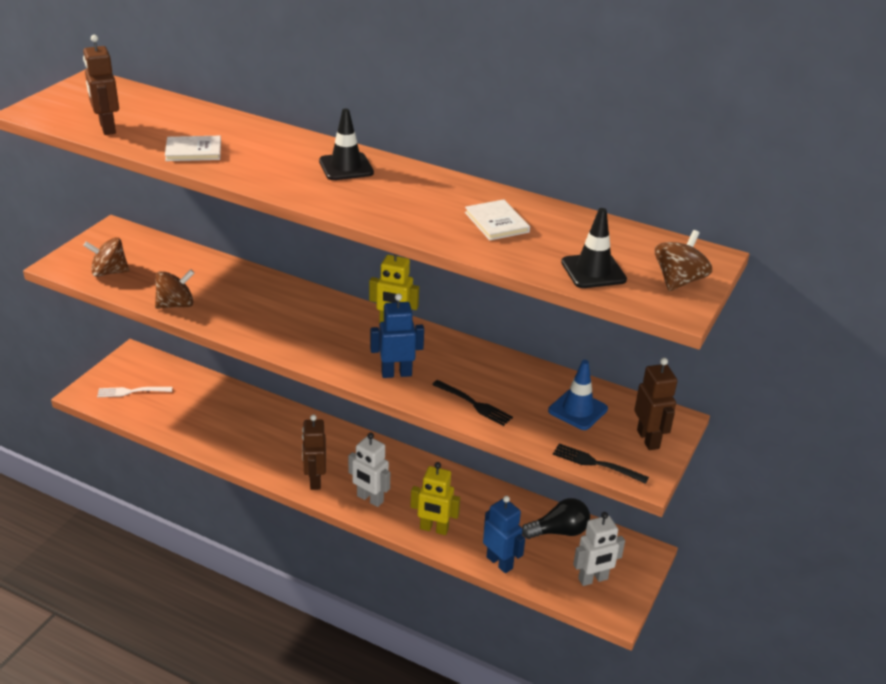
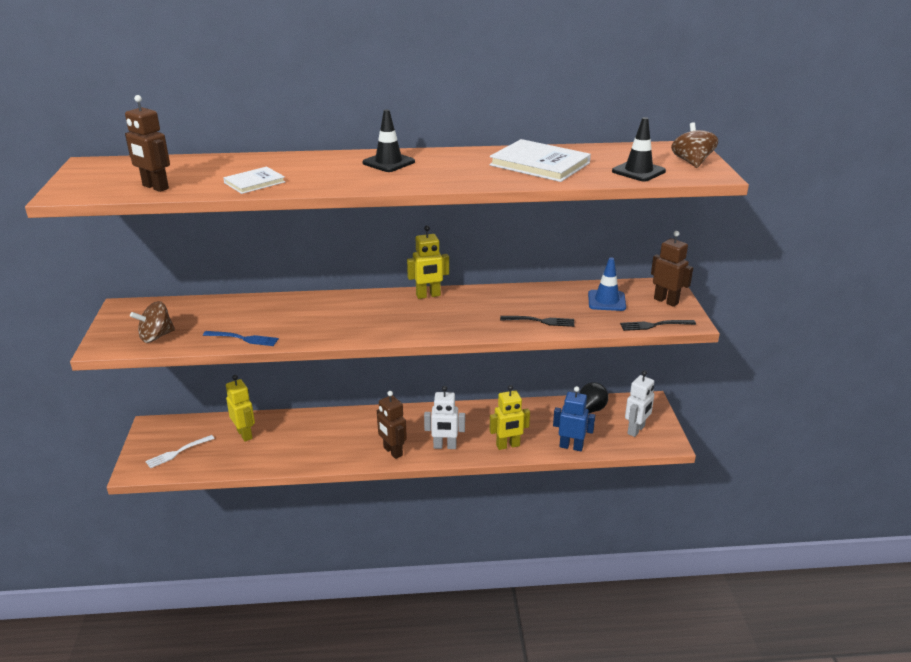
camera: 30 degrees left, 5 degrees down
(176, 305) = (243, 339): brown spinning top -> blue fork
(201, 399) = (245, 434): none -> yellow robot
(396, 373) = (467, 322): blue robot -> none
(496, 222) = (539, 164): white book -> white book, size x1.75

